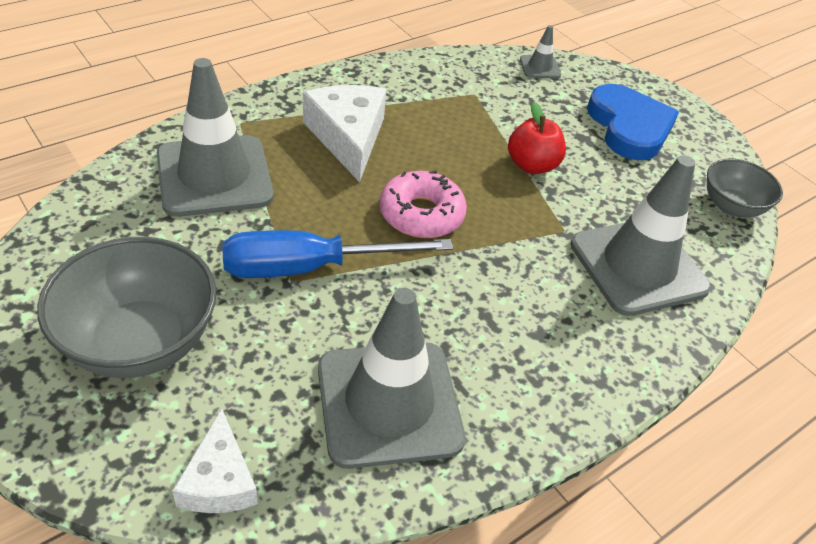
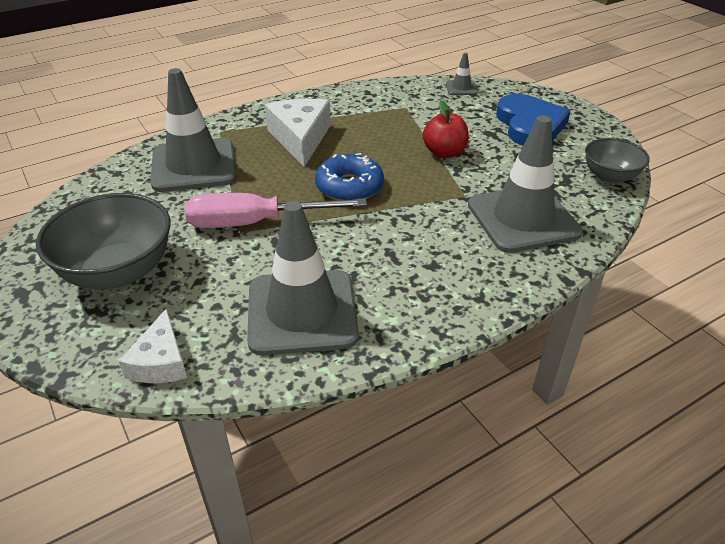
camera: 10 degrees right, 5 degrees down
(309, 267) = (255, 223): blue screwdriver -> pink screwdriver
(421, 214) = (349, 187): pink donut -> blue donut

